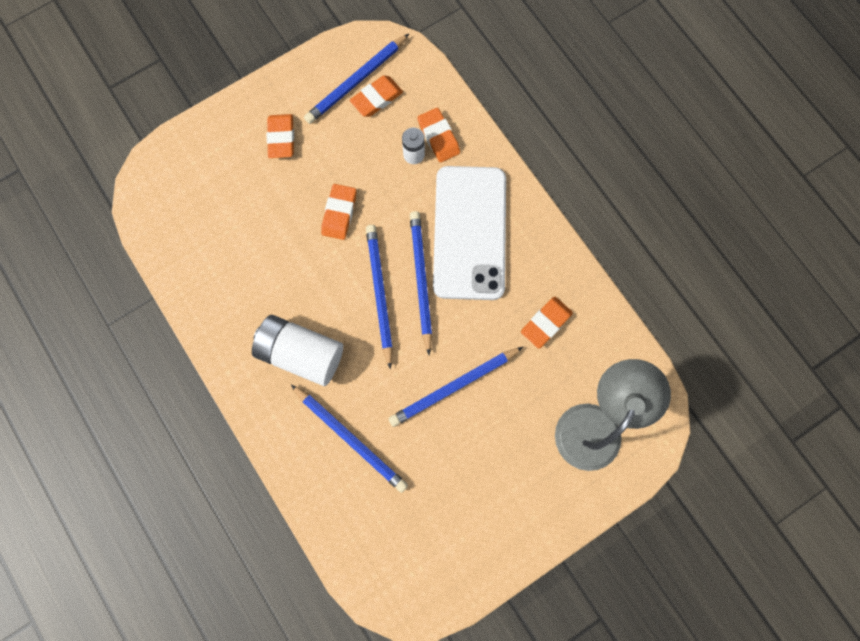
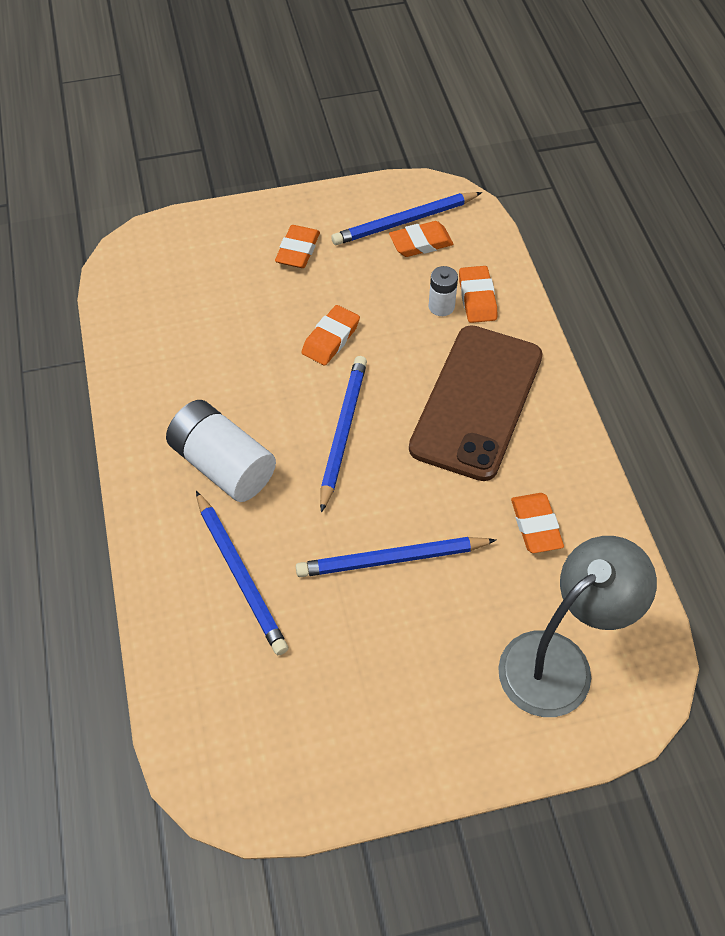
camera: 20 degrees right, 20 degrees down
(421, 280) = (398, 433): blue pencil -> none
(469, 232) = (476, 402): white phone -> brown phone
(546, 323) = (536, 526): orange eraser -> orange eraser turned 75 degrees counterclockwise

